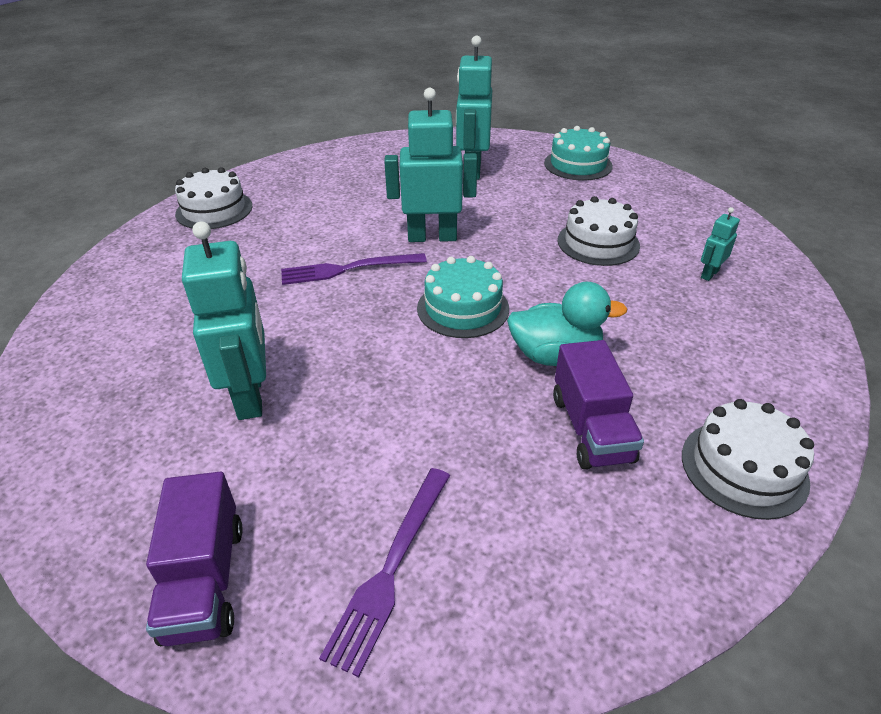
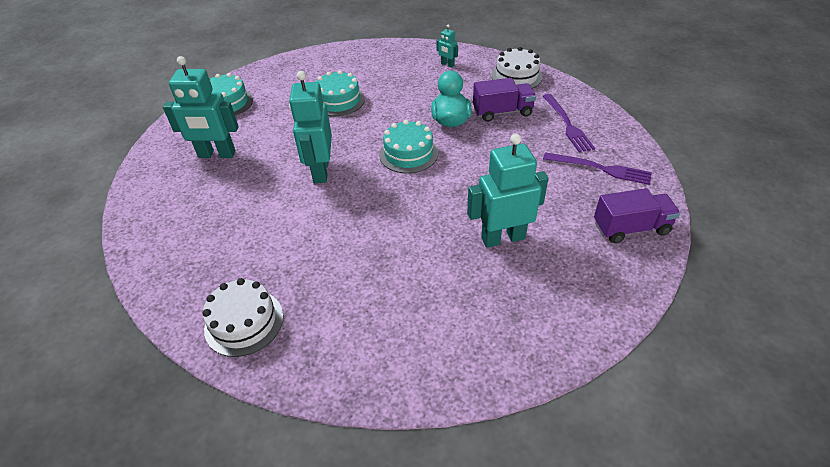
camera: 90 degrees left, 5 degrees up
(348, 269) = (360, 211): purple fork -> purple fork (567, 124)
(598, 243) = (338, 101): white cake -> turquoise cake
(709, 274) = (375, 67): turquoise robot -> turquoise robot (447, 64)

